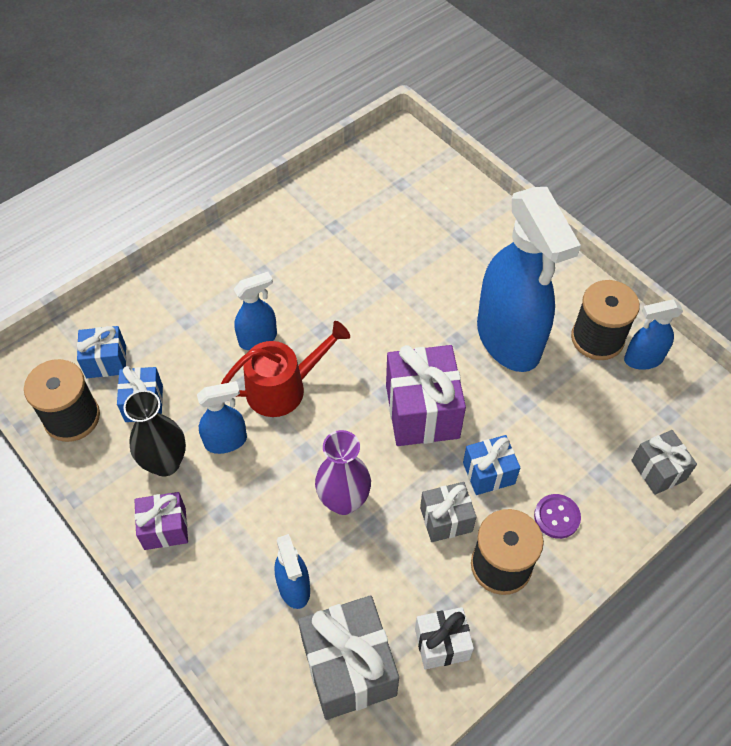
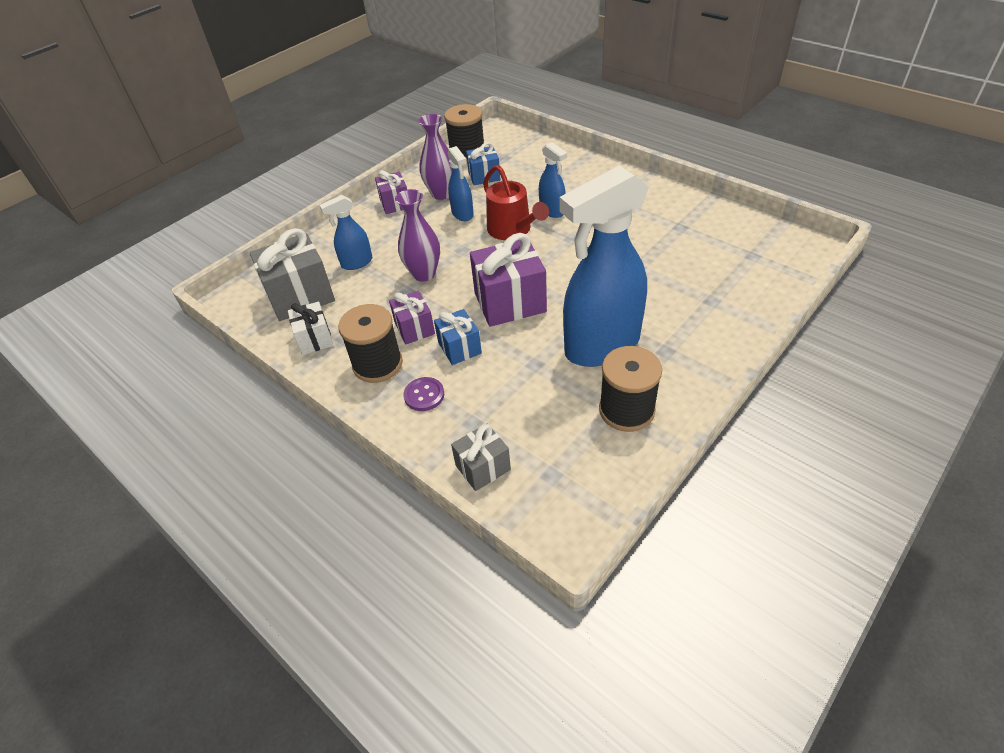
camera: 85 degrees right, 10 degrees down
(106, 361) = (512, 156): blue gift -> none
(165, 463) = (441, 194): black vase -> purple vase
(446, 519) = (414, 328): grey gift -> purple gift
(643, 359) = (613, 449): blue spray bottle -> none

